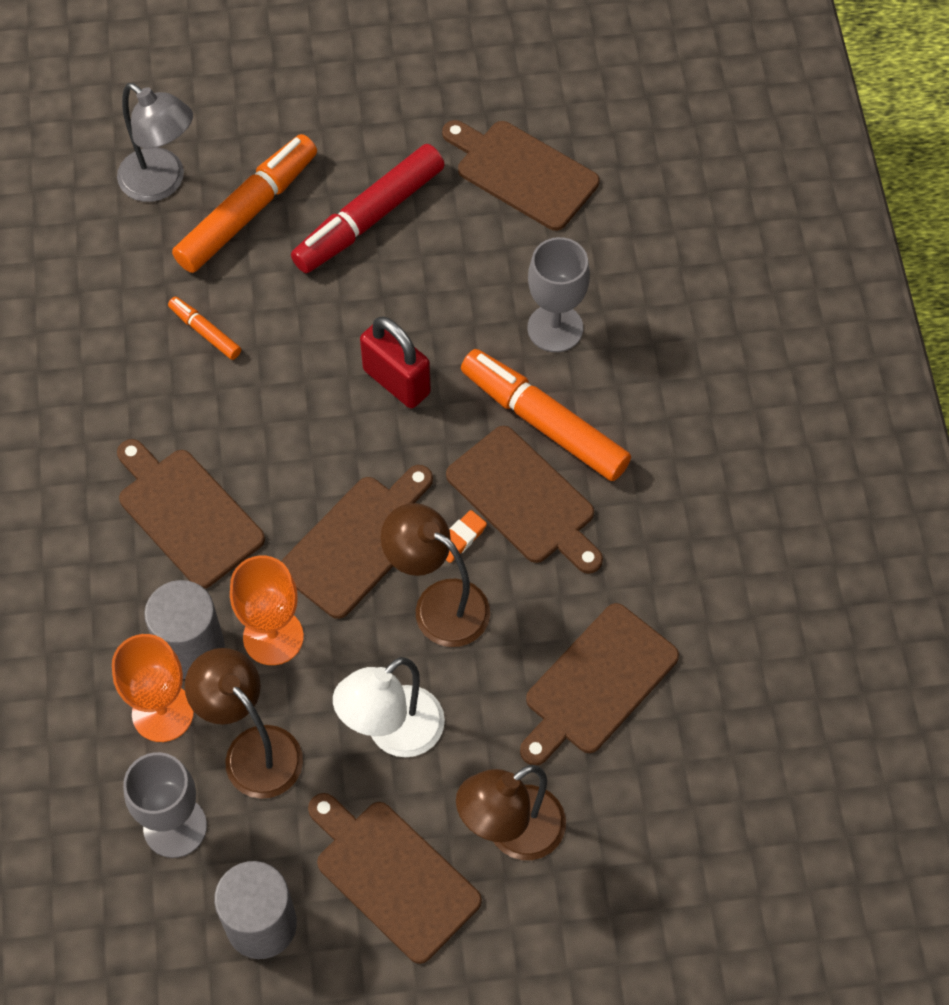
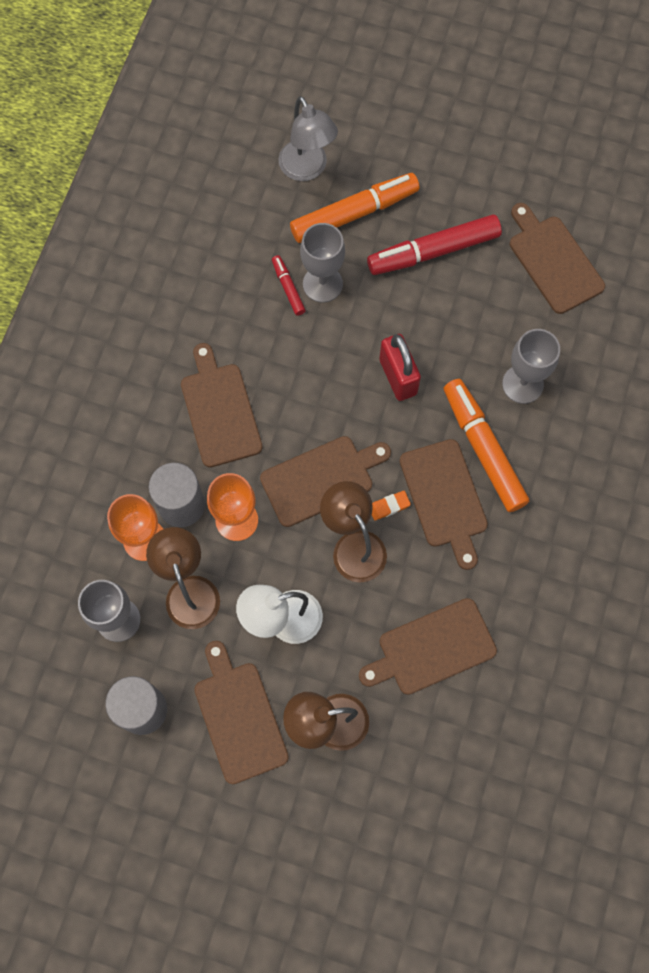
camera: 25 degrees right, 10 degrees up
(205, 332) = (288, 288): orange marker -> red marker
(247, 310) = (322, 284): none -> grey goblet

